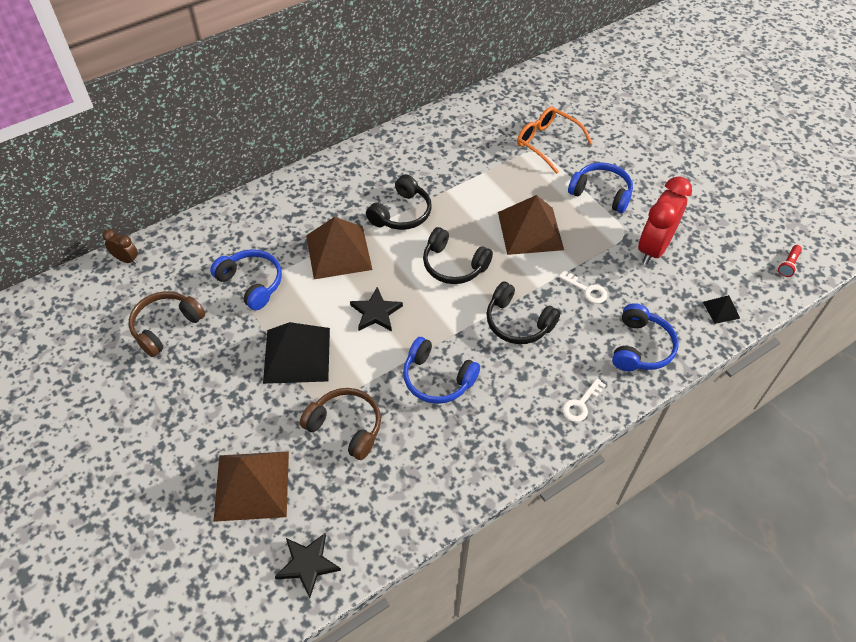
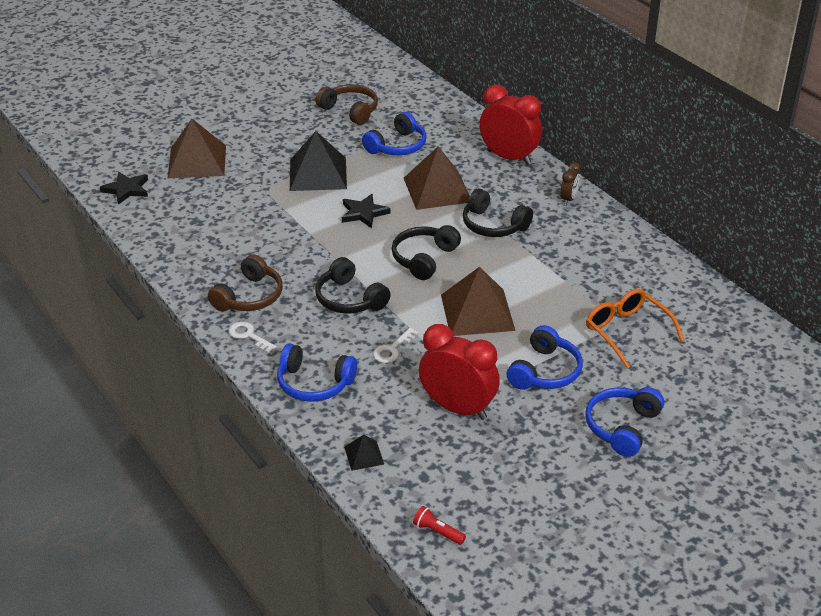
camera: 90 degrees right, 15 degrees down
(126, 259) = (422, 85): brown clock -> brown clock (568, 199)
(288, 196) = (509, 157): none -> red clock
(346, 427) = (242, 201): brown headphones -> brown headphones (249, 297)
(437, 379) = (286, 249): blue headphones -> blue headphones (622, 427)
(518, 322) = (349, 299): black headphones -> black headphones turned 75 degrees counterclockwise
(547, 143) = (627, 331): orange glasses -> orange glasses turned 75 degrees counterclockwise

